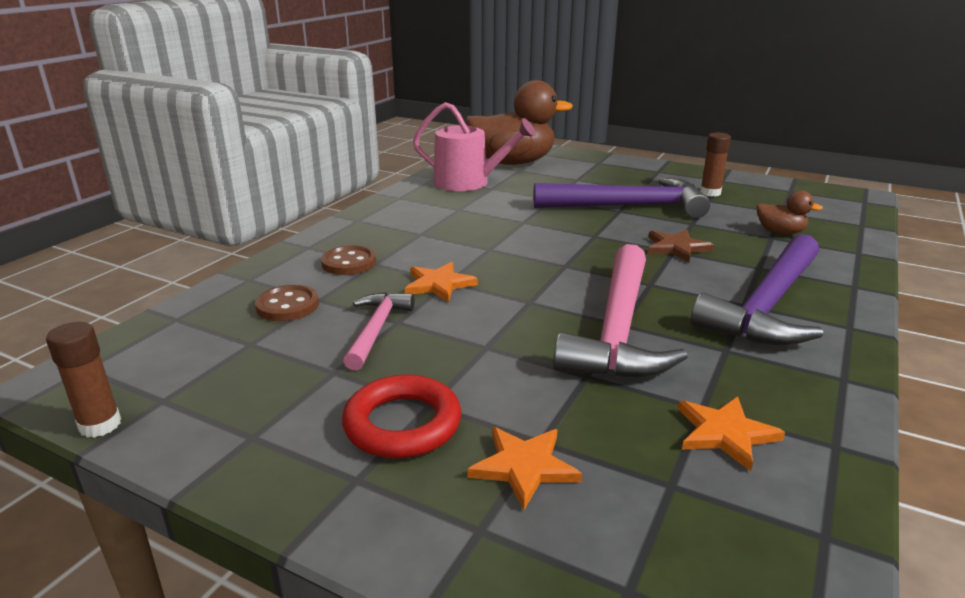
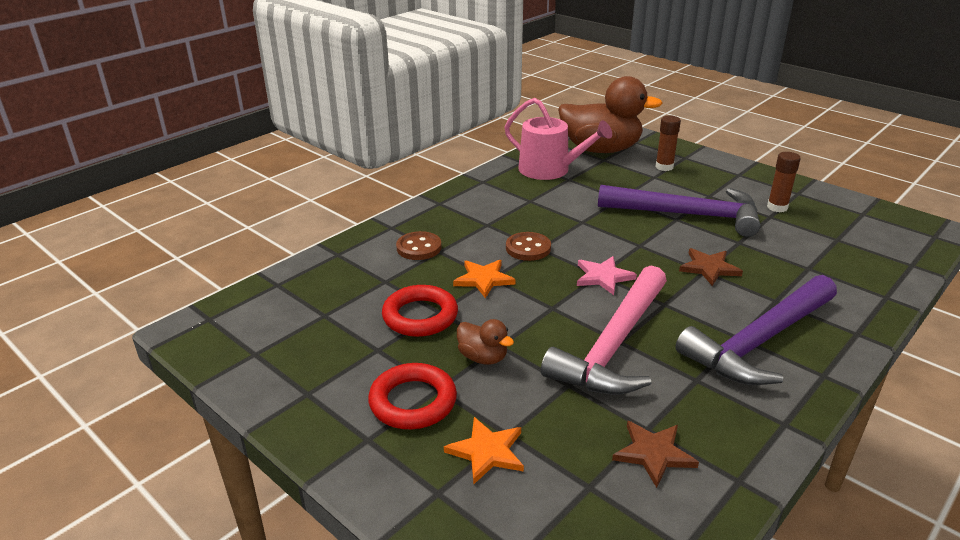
camera: 15 degrees right, 5 degrees up
(100, 425) = (212, 366): brown glue stick -> brown glue stick (664, 167)
(287, 306) = (360, 284): brown button -> brown button (528, 248)
(376, 329) = (420, 316): pink hammer -> red ring
(572, 267) = (603, 277): none -> pink star
(725, 434) = (653, 454): orange star -> brown star
(780, 232) = (820, 263): brown duck -> brown duck (483, 357)

